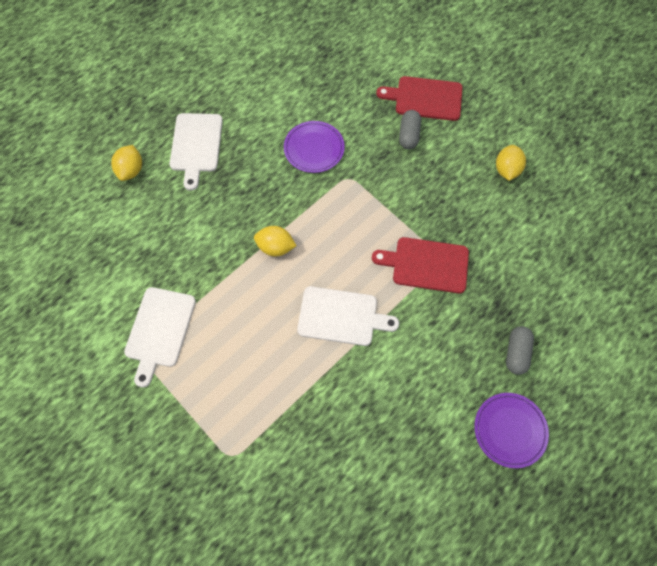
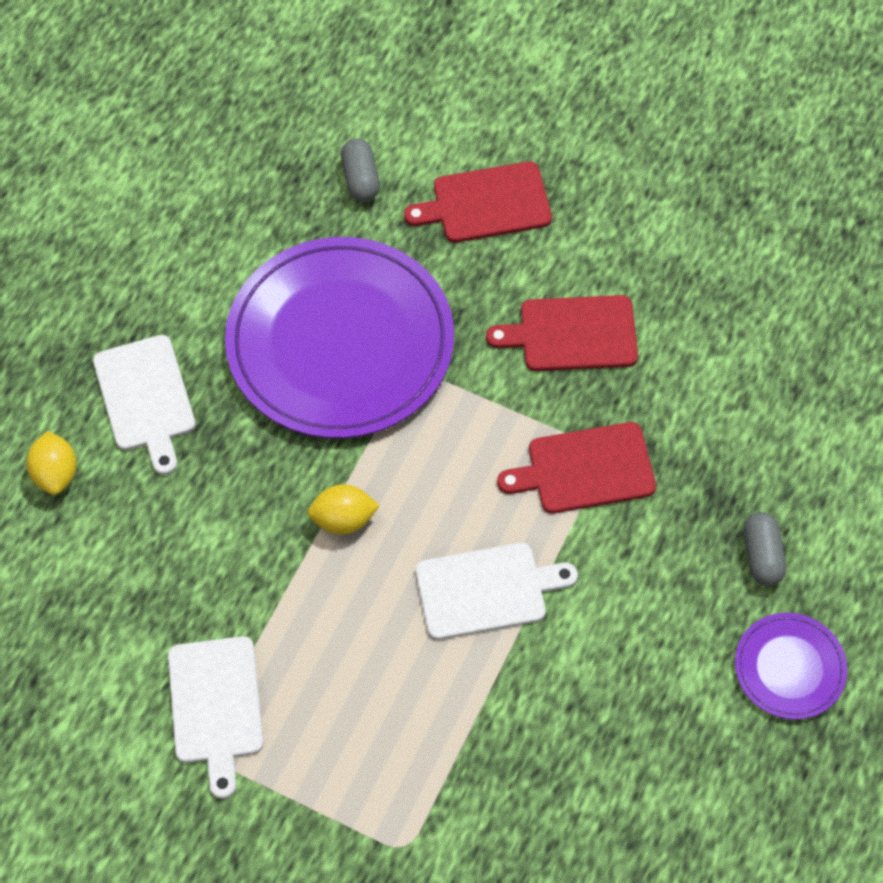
camera: 20 degrees left, 5 degrees down
(314, 148) = (340, 342): purple plate -> purple plate, size x2.21
(408, 135) = (482, 273): grey capsule -> grey capsule (360, 179)
(447, 184) = (572, 334): none -> red cutting board
(506, 170) = (653, 282): yellow lemon -> none

